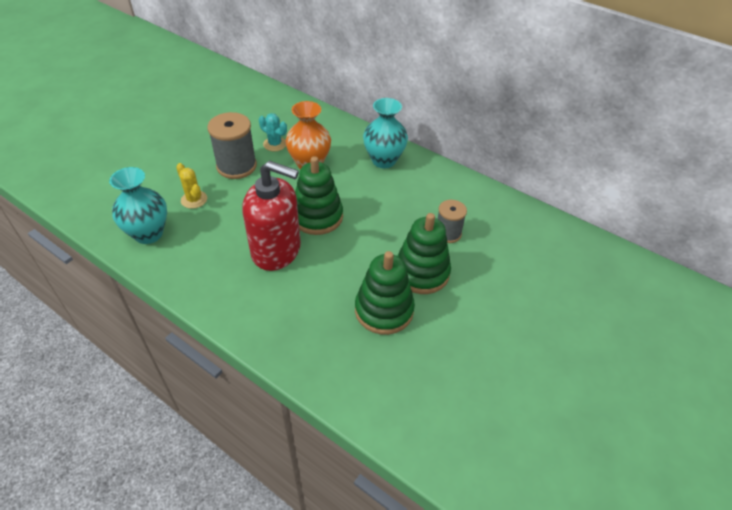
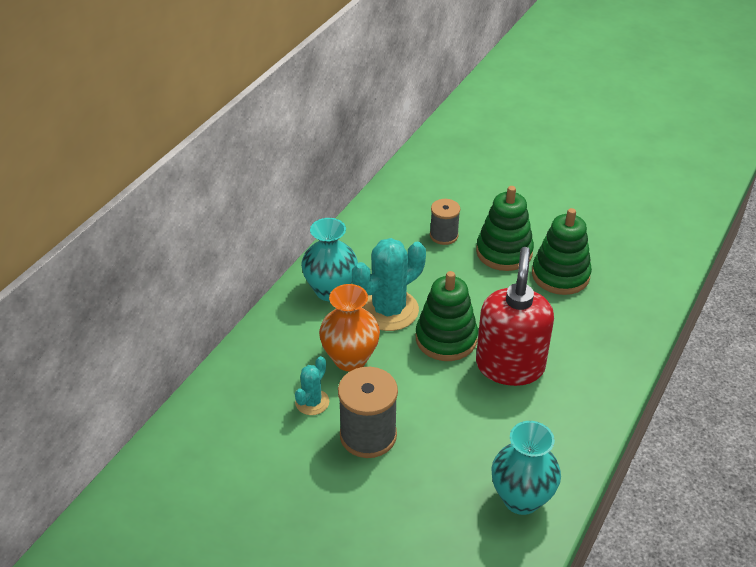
camera: 95 degrees left, 5 degrees down
(194, 200) = (446, 466): yellow cactus -> none
(356, 188) = (389, 310): none -> turquoise cactus

